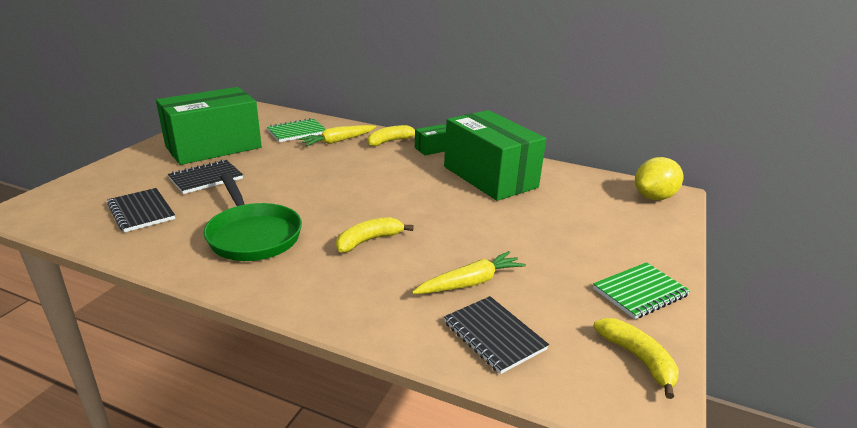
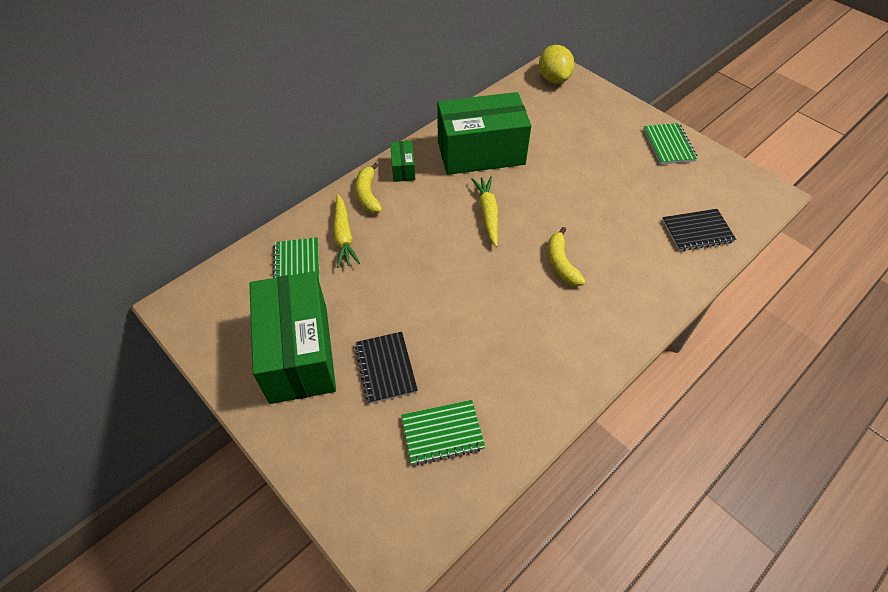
camera: 65 degrees left, 25 degrees up
(141, 212) = (442, 433): black notebook -> green notebook
(253, 235) = (524, 342): green pan -> none
(470, 283) = (637, 222): yellow carrot -> yellow carrot (488, 214)
(638, 359) = (730, 177): yellow banana -> none

